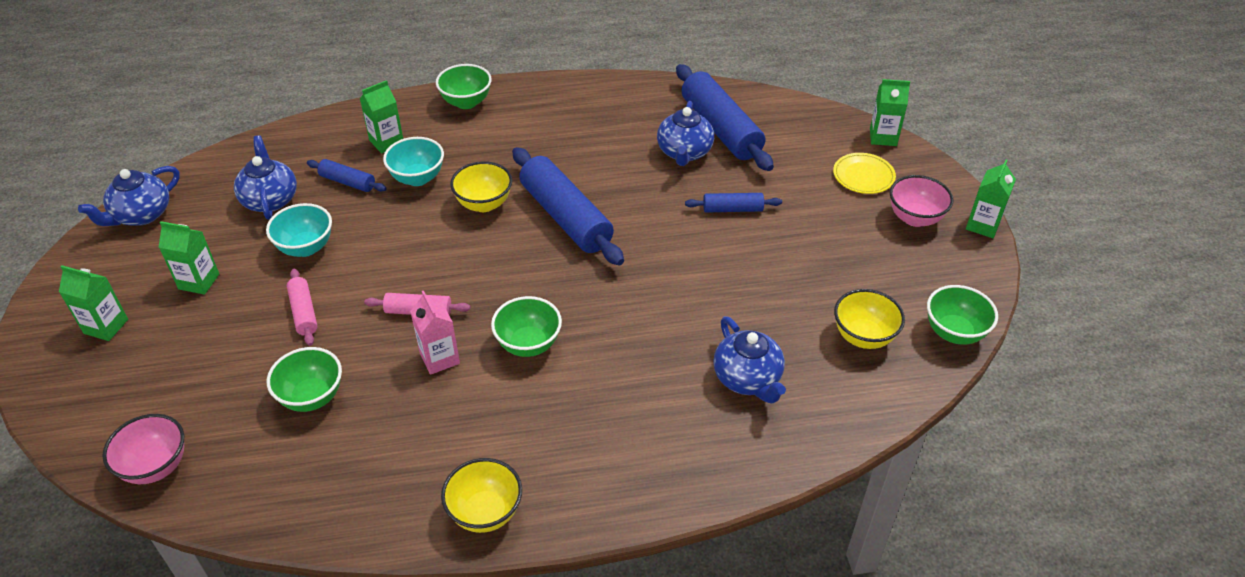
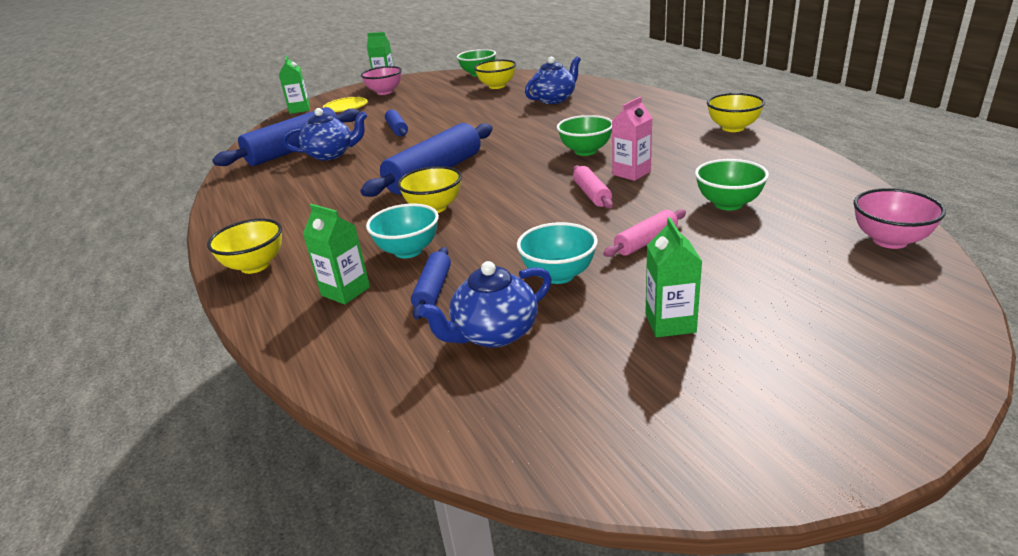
camera: 105 degrees left, 15 degrees down
(106, 326) = (807, 360): green carton -> none
(141, 215) = (599, 446): blue teapot -> none
(466, 102) = (255, 266): green bowl -> yellow bowl

